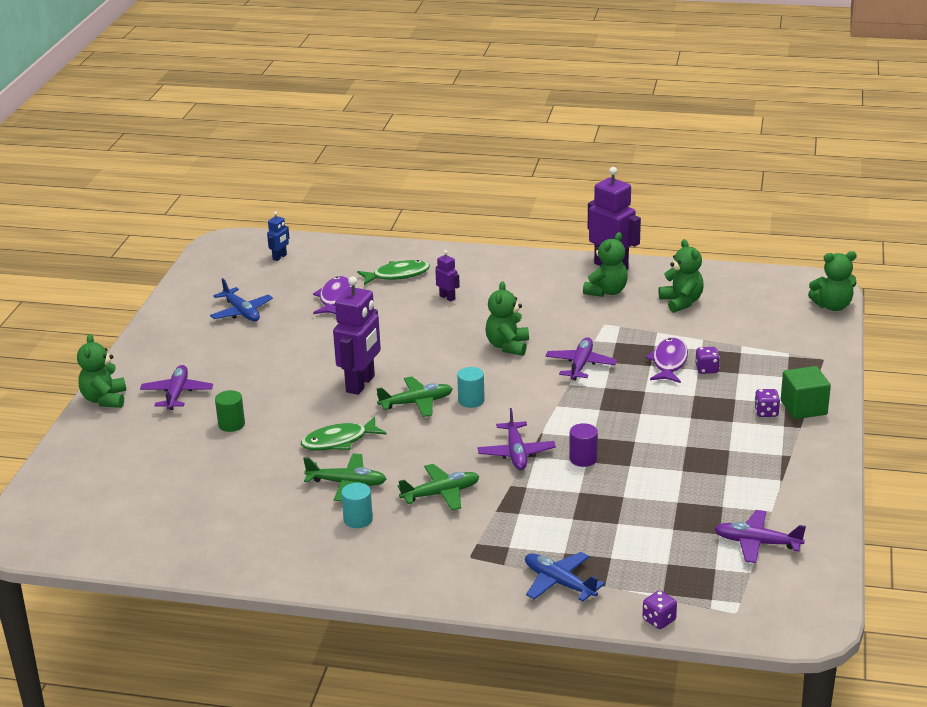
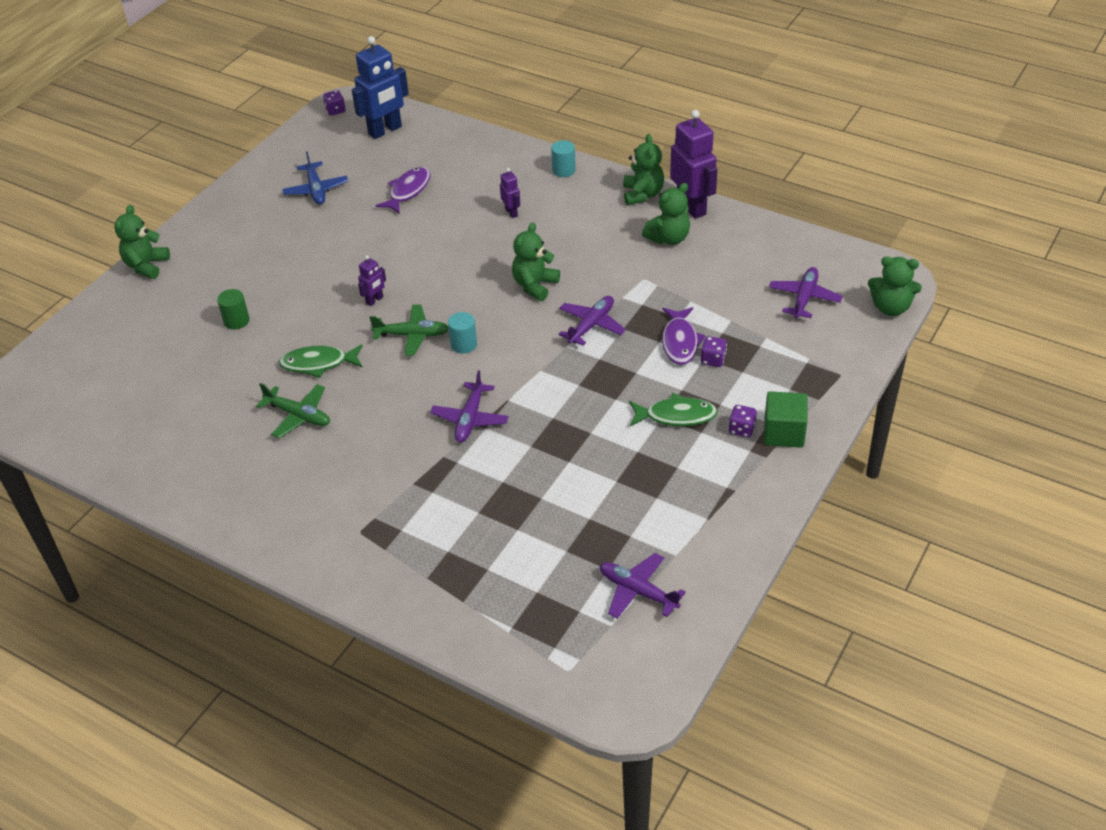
camera: 20 degrees right, 15 degrees up
(177, 393) = (210, 273): purple plane -> purple plane (804, 298)
(280, 257) = (385, 130): blue robot -> blue robot, size x2.10
(358, 519) = (285, 461): turquoise cylinder -> turquoise cylinder (563, 170)
(361, 384) = (375, 300): purple robot -> purple robot, size x0.48
(397, 275) = (480, 175): green fish -> green fish (676, 416)
(441, 493) = (375, 450): green plane -> none
(559, 583) = (422, 586): blue plane -> none
(583, 459) = (529, 442): purple cylinder -> none
(659, 620) = (490, 658): purple dice -> purple dice (335, 110)
(669, 362) = (680, 342): purple fish -> purple fish turned 150 degrees clockwise
(681, 302) = (736, 268): green teddy bear -> green teddy bear (642, 194)

